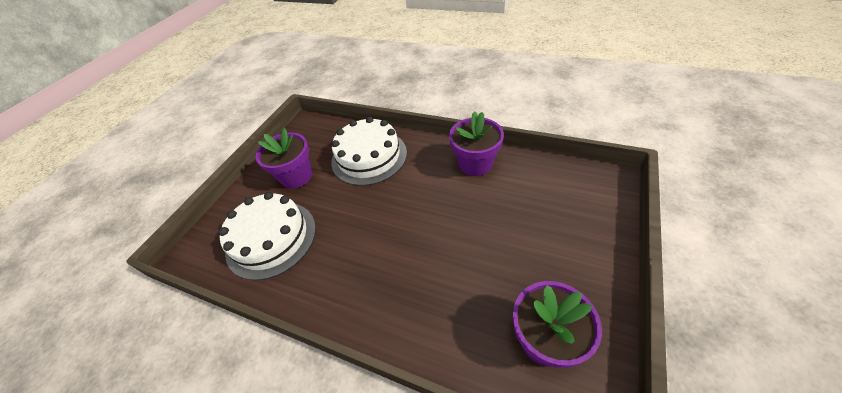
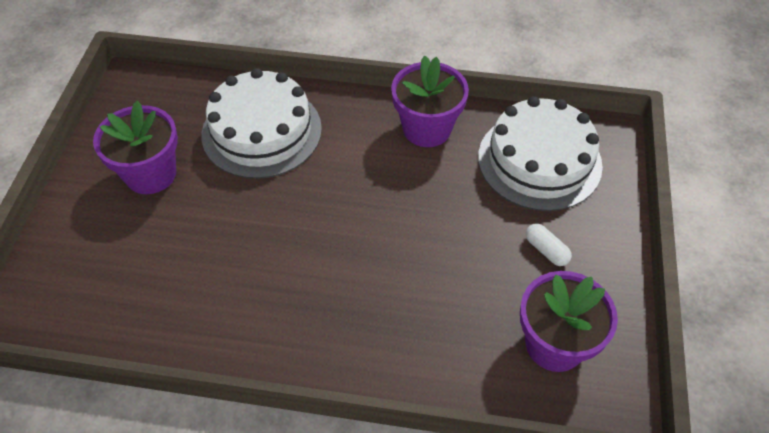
camera: 20 degrees left, 5 degrees up
(271, 238) = (147, 274): white cake -> white cake (539, 161)
(549, 260) = (546, 250): none -> white capsule

